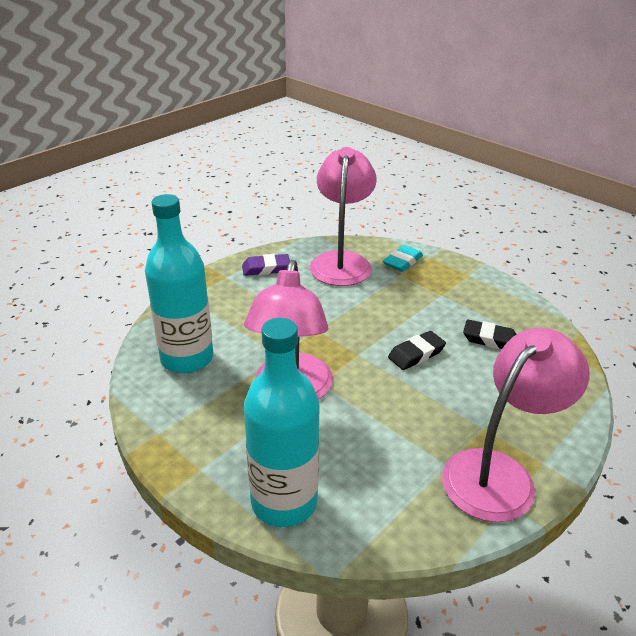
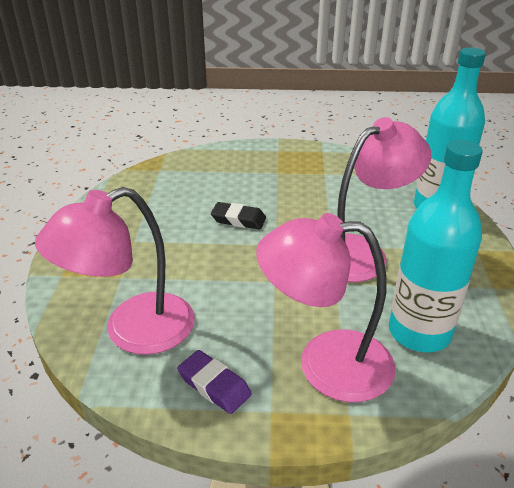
camera: 130 degrees left, 0 degrees up
(402, 262) = (91, 287): turquoise eraser -> none
(490, 339) = (178, 197): black eraser -> none
(499, 473) = (305, 158): pink lamp -> pink lamp (325, 363)

